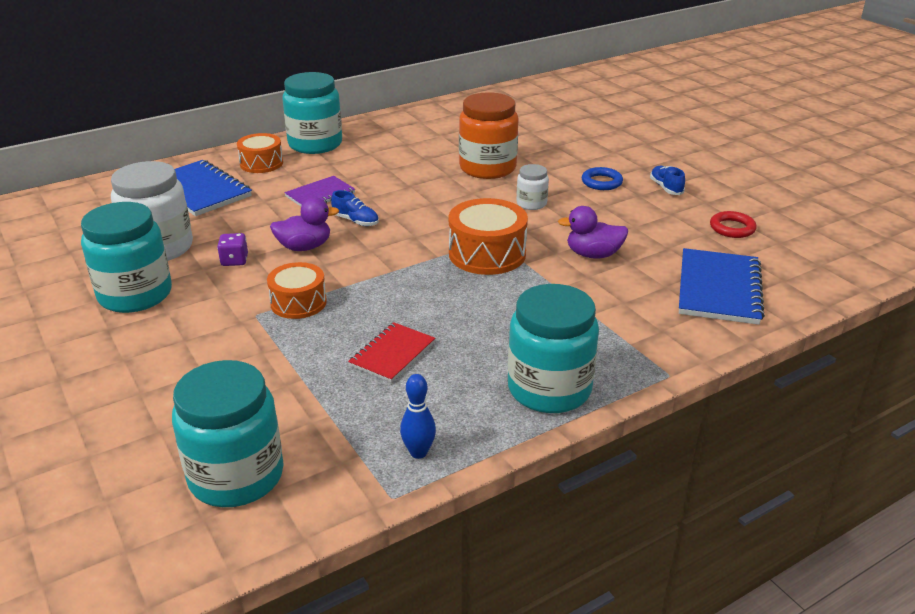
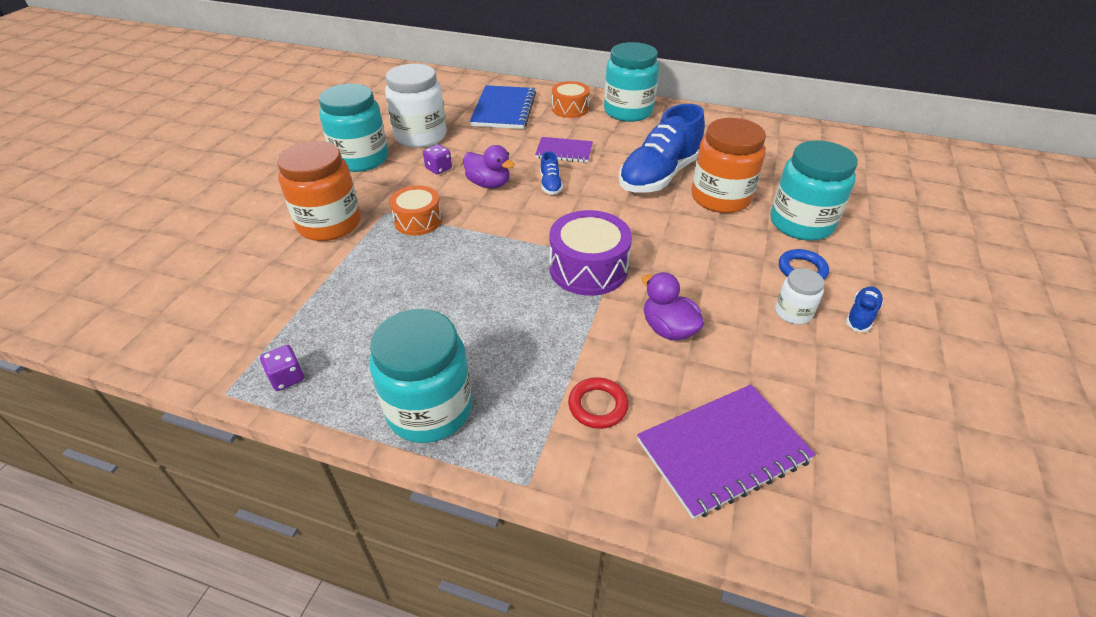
camera: 50 degrees right, 10 degrees up
(219, 353) = (329, 224): none -> orange jar
(236, 476) = (204, 307): turquoise jar -> turquoise jar (801, 223)
(392, 354) = (397, 297): red notebook -> none
(418, 452) = (287, 377): blue bowling pin -> purple dice
(423, 175) = (659, 175): none -> blue shoe
(487, 254) = (588, 268): orange drum -> purple drum
(531, 203) = (700, 250): white jar -> white jar (793, 312)
(719, 289) = (723, 451): blue notebook -> purple notebook
(732, 228) = (858, 404): red ring -> red ring (597, 406)

